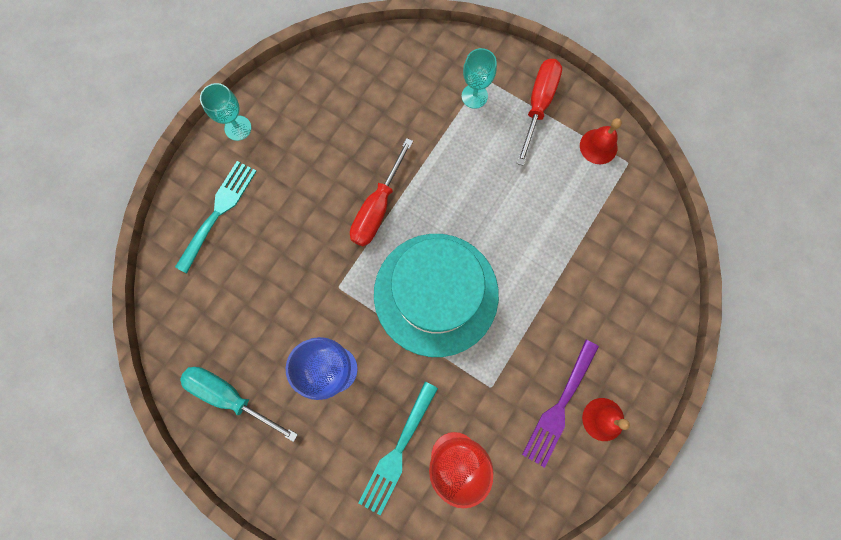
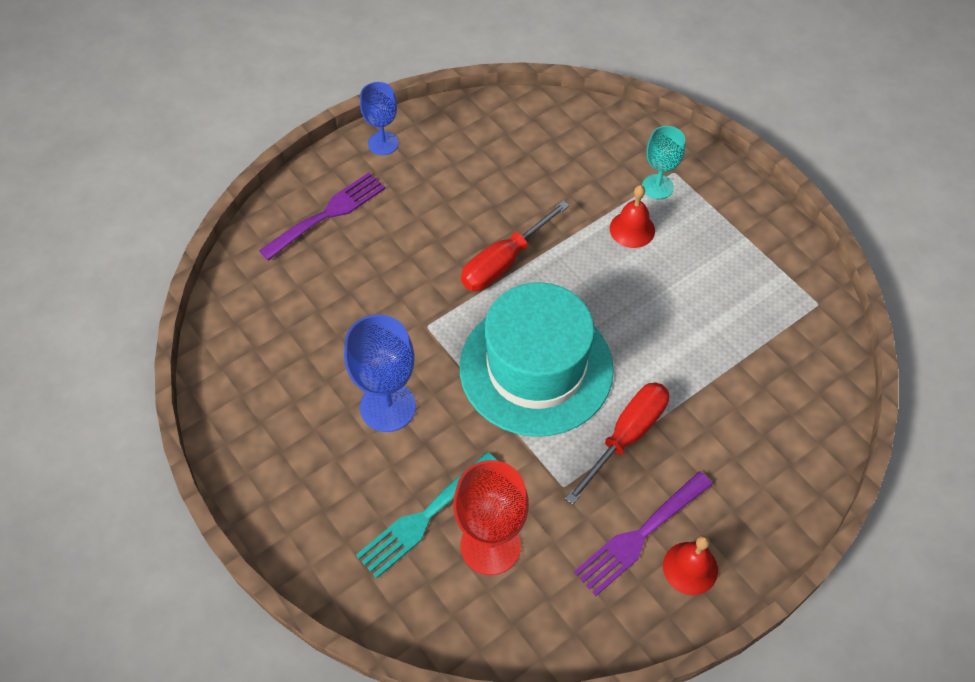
camera: 20 degrees right, 20 degrees down
(218, 211) = (328, 214): turquoise fork -> purple fork
(230, 396) = (260, 395): turquoise screwdriver -> none
(238, 128) = (383, 143): turquoise goblet -> blue goblet
(538, 105) = (729, 216): red screwdriver -> red screwdriver (626, 436)
(598, 146) = (787, 277): red bell -> red bell (632, 229)

